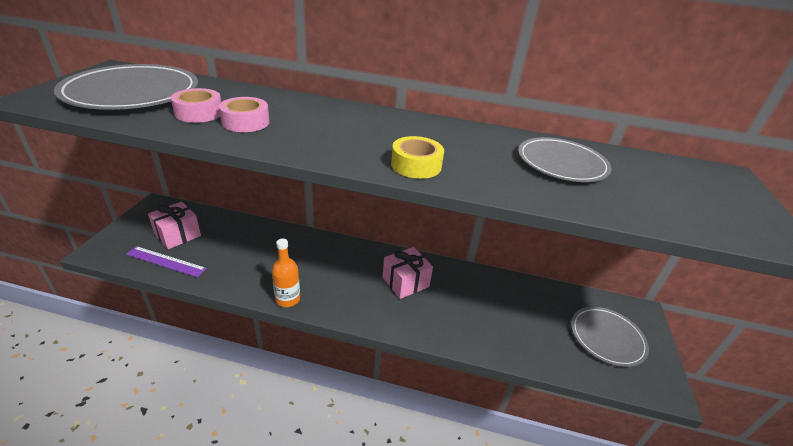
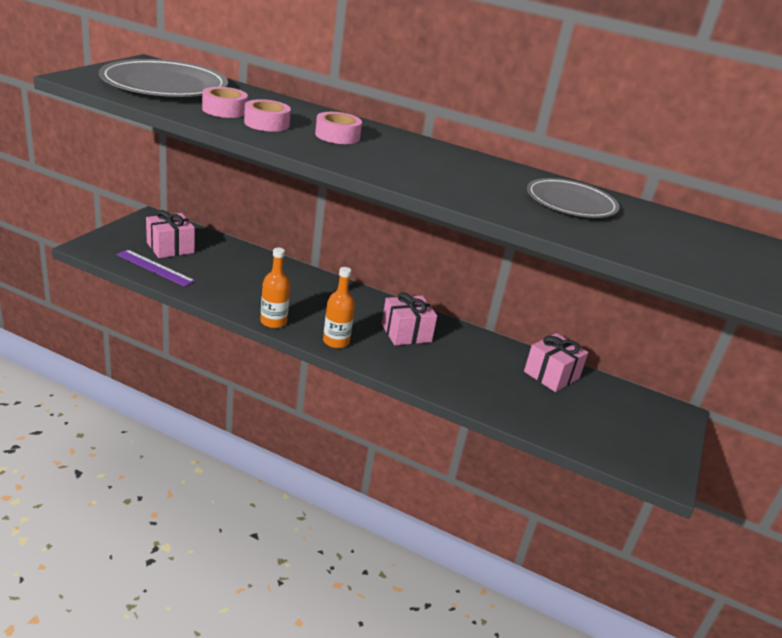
camera: 10 degrees right, 5 degrees down
(319, 124) = (337, 136): none -> pink tape
(349, 308) = (336, 341): none -> orange bottle
(416, 165) = (418, 179): yellow tape -> none
(534, 298) = (551, 375): none -> pink gift
(607, 337) = (621, 424): grey plate -> none

